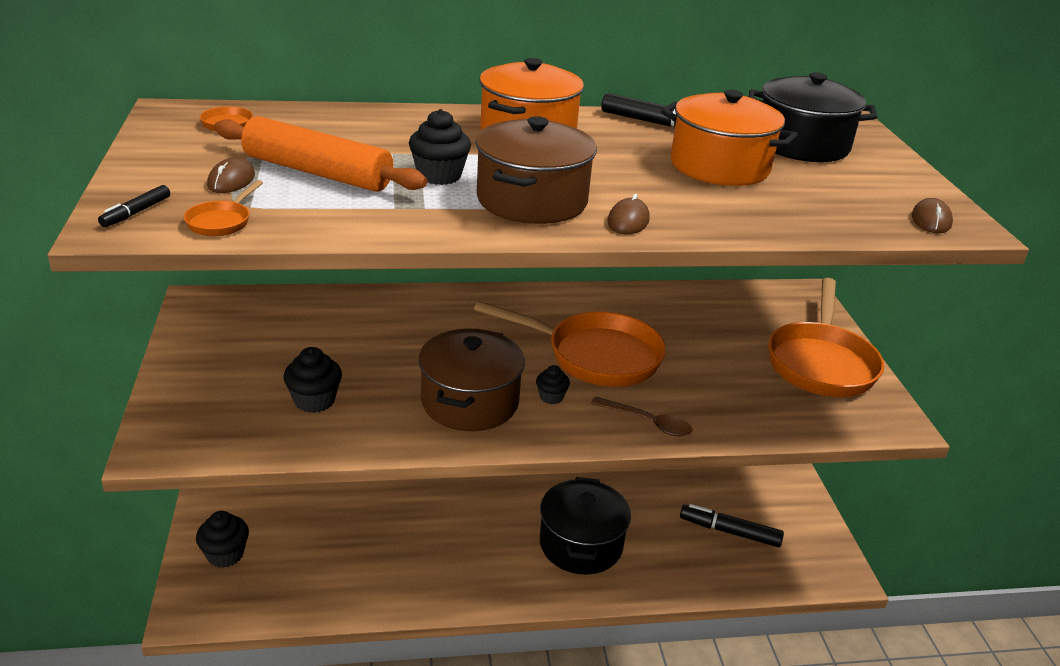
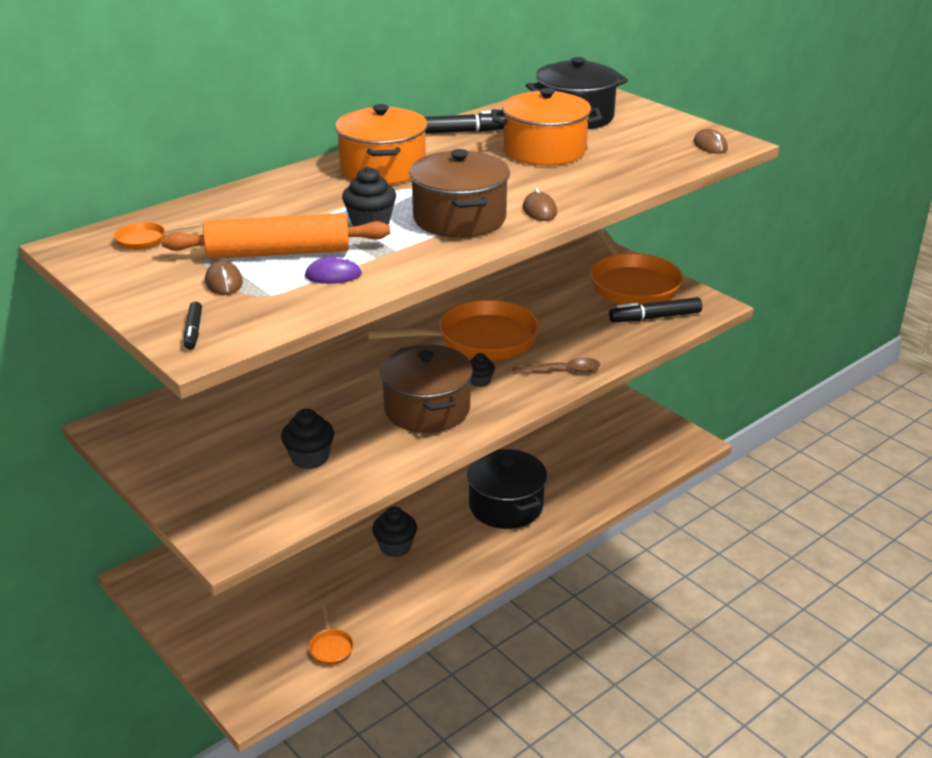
camera: 30 degrees left, 0 degrees up
(221, 222) = (270, 313): orange pan -> orange pan (331, 647)
(225, 554) = (235, 647): black cupcake -> black cupcake (395, 547)
(331, 209) = (333, 275): none -> purple mouse
(729, 532) = (599, 449): black marker -> black marker (655, 317)

